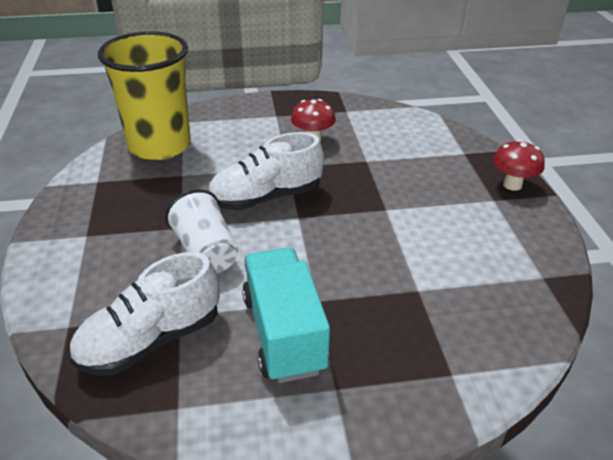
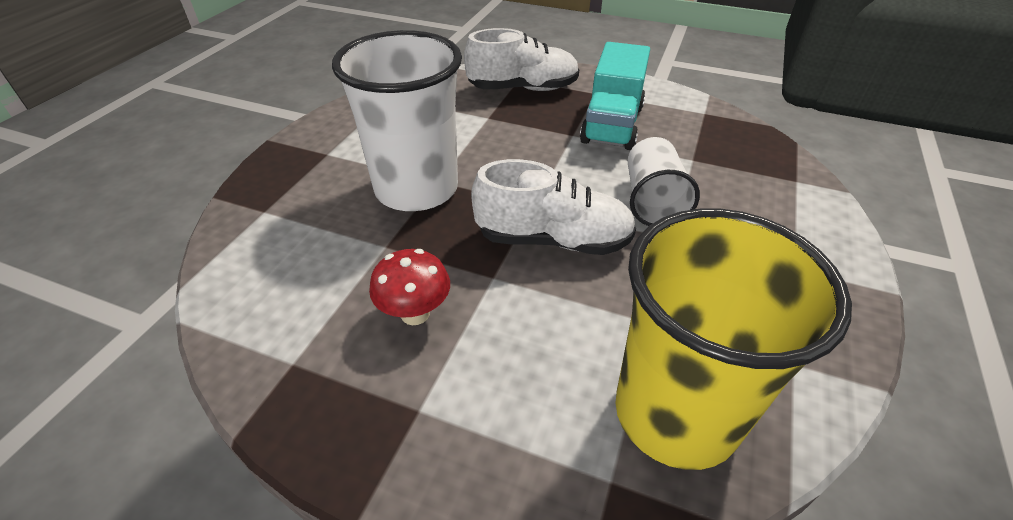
camera: 150 degrees left, 5 degrees up
(151, 340) = (720, 150): white shoe -> white shoe (523, 89)
(392, 198) = (416, 189): none -> white cup
(512, 185) = (286, 160): red mushroom -> none

